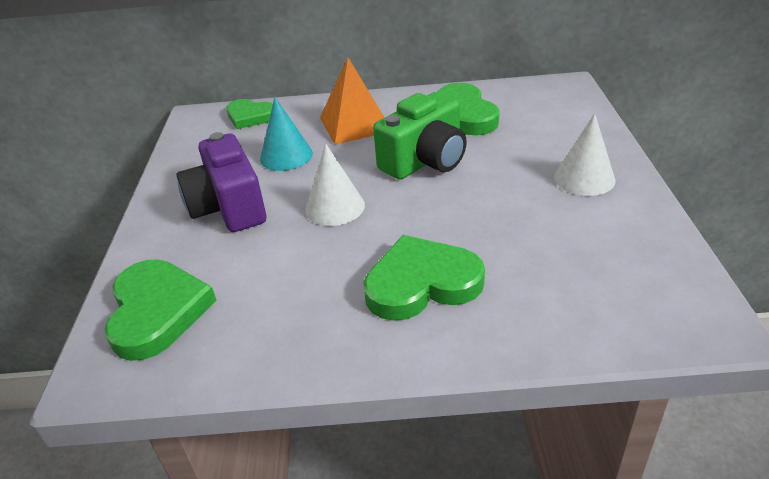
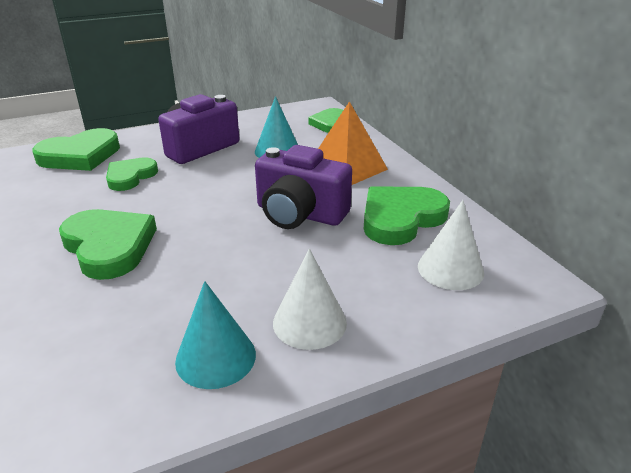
camera: 65 degrees right, 5 degrees down
(263, 265) = (130, 176): none -> green heart
(335, 207) = (209, 187): white cone -> white cone (450, 269)
(425, 161) = (299, 214): green camera -> purple camera
(615, 226) = (215, 357): none -> turquoise cone

